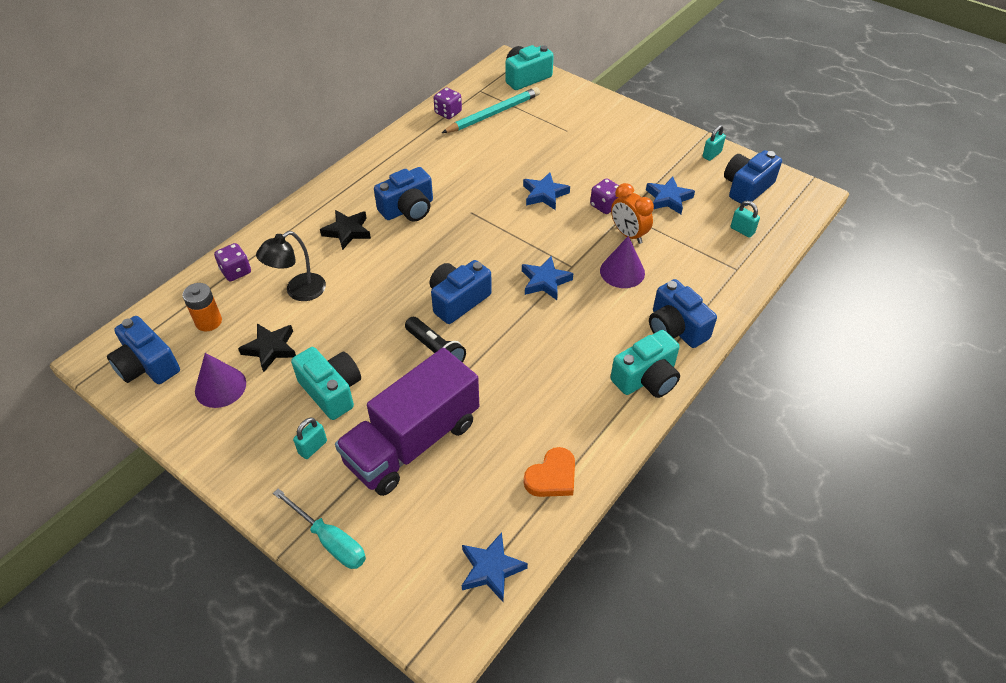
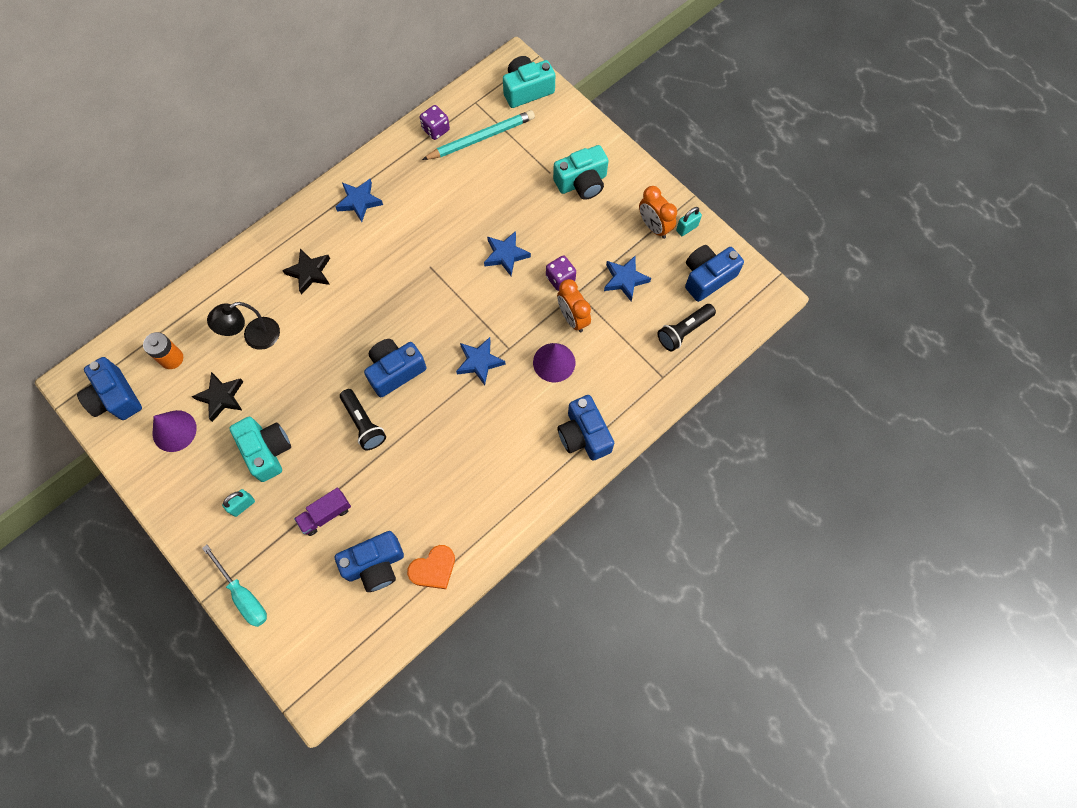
camera: 10 degrees right, 20 degrees up
(236, 271) = (202, 304): purple dice -> none
(408, 209) = (371, 253): blue camera -> blue camera (375, 565)
(412, 442) = (325, 514): purple truck -> purple truck, size x0.43
(491, 569) = (364, 643): blue star -> blue star (359, 201)
(646, 378) = (541, 485): turquoise camera -> turquoise camera (582, 182)
(680, 157) = (654, 227): none -> orange clock
(742, 230) = (684, 331): turquoise padlock -> black flashlight

